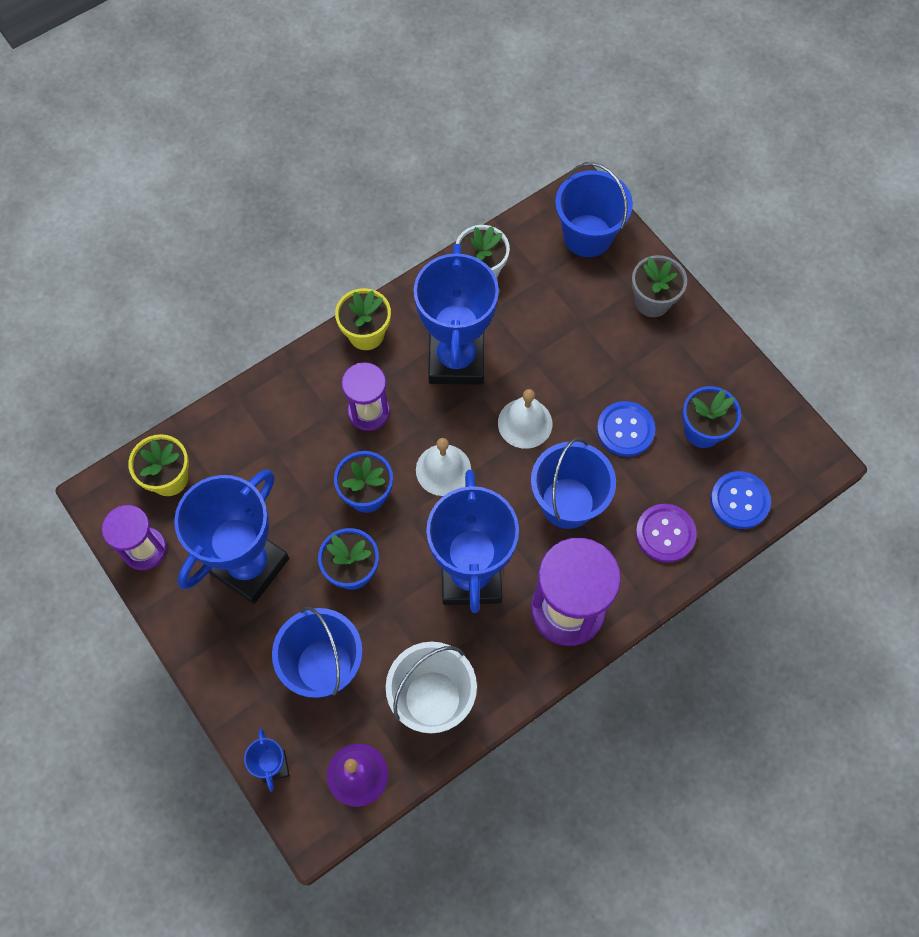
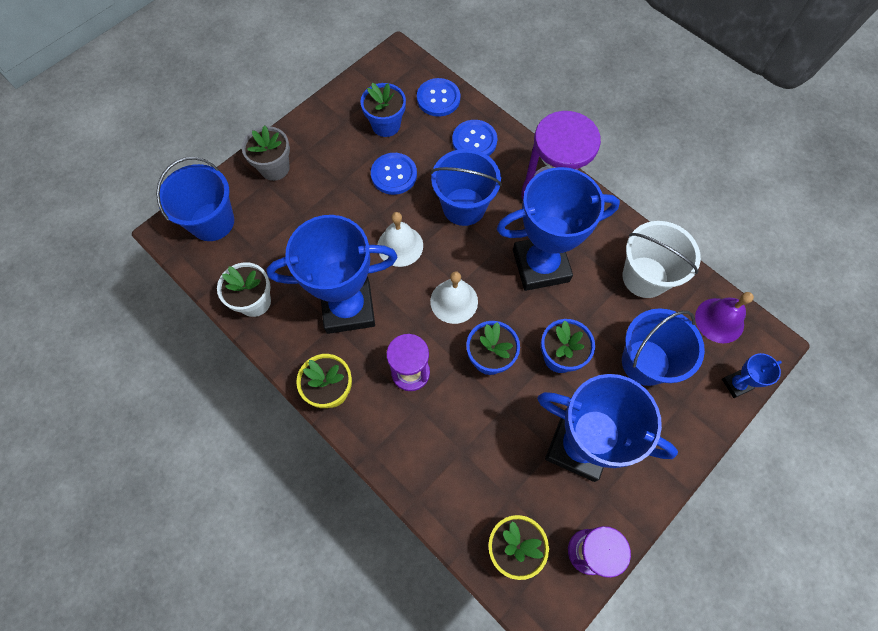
camera: 100 degrees left, 0 degrees up
(665, 534) = (474, 141): purple button -> blue button

